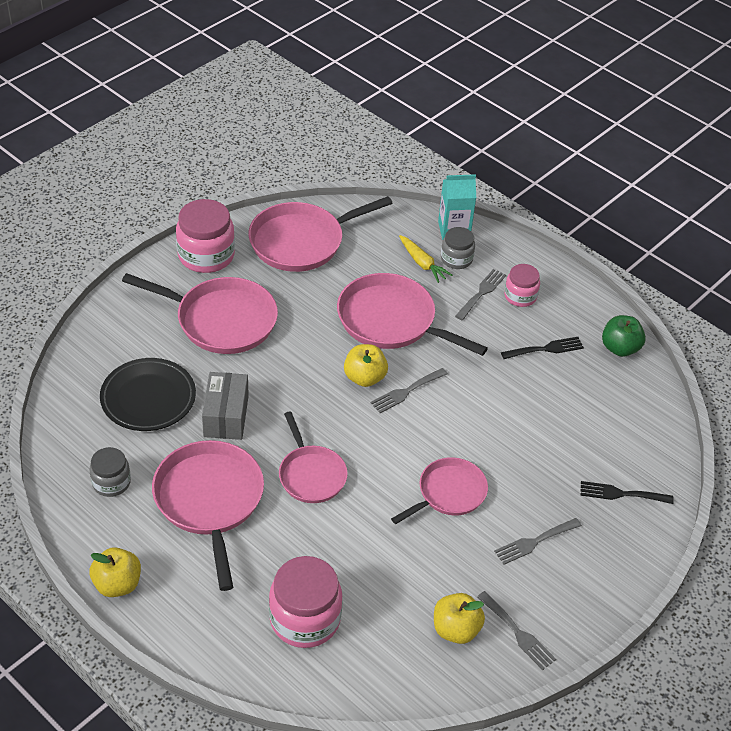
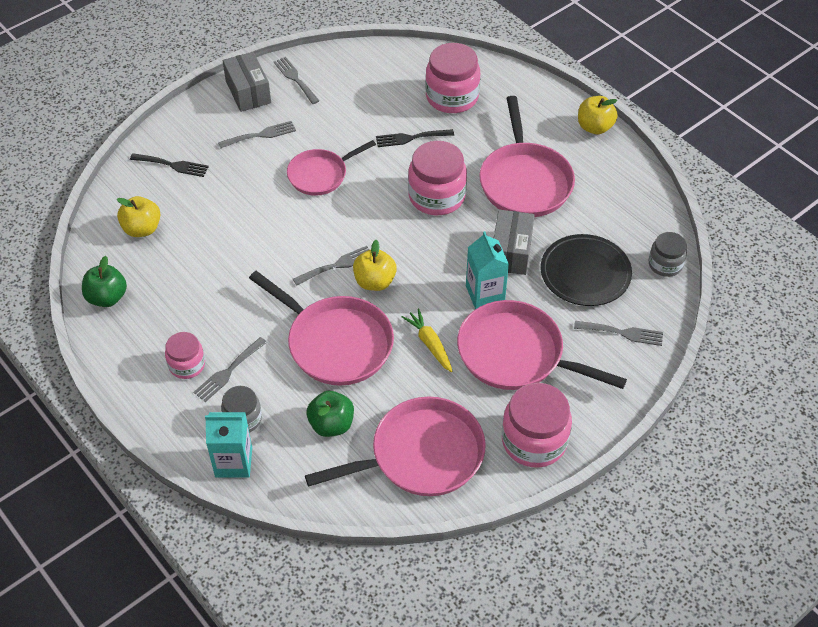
camera: 170 degrees left, 5 degrees up
(111, 482) = (610, 201): grey jar -> grey jar (665, 264)
(117, 344) = (622, 333): none -> grey fork
(252, 372) = (485, 294): none -> turquoise carton
(311, 475) = (436, 196): pink pan -> pink jar
(380, 258) = (331, 424): none -> green apple
(422, 263) = (284, 415): yellow carrot -> yellow carrot (429, 344)
(456, 629) = (340, 84): yellow apple -> yellow apple (142, 229)
(546, 349) = (184, 301): black fork -> black fork (411, 138)
(572, 606) = (248, 92): none -> grey box

